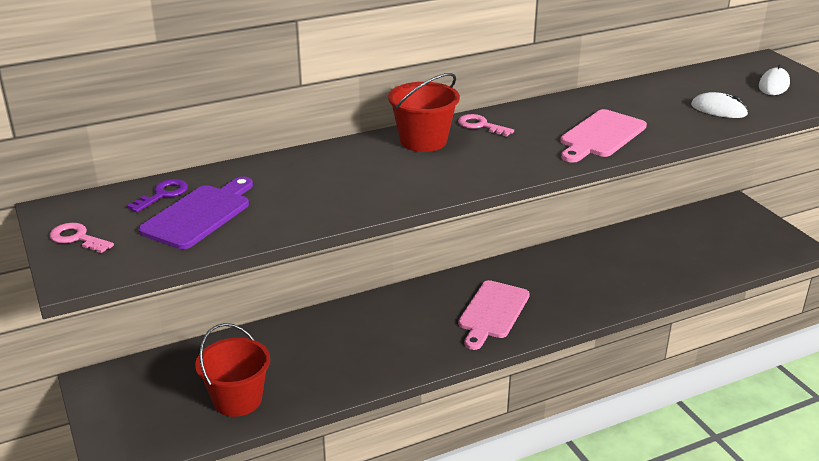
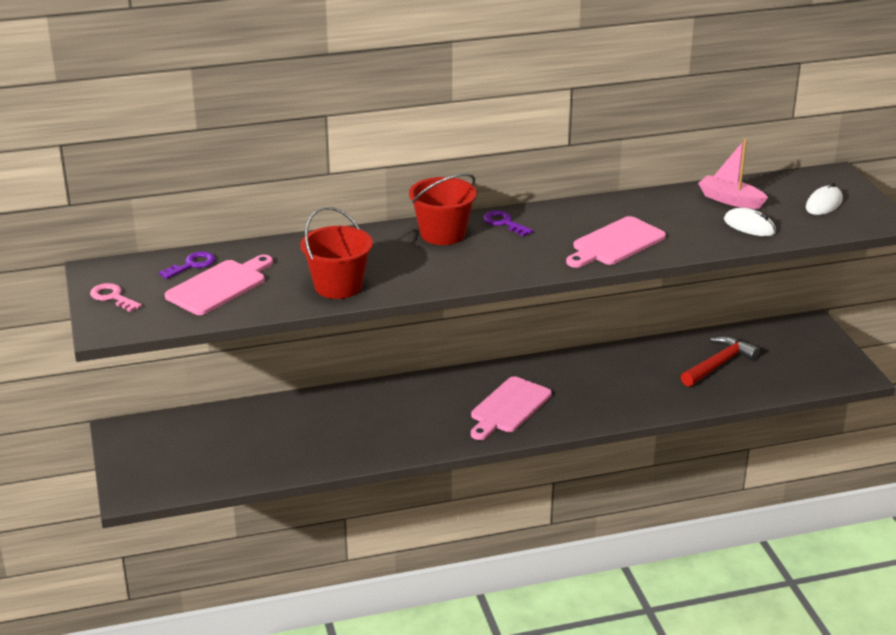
camera: 10 degrees right, 0 degrees up
(199, 215) = (219, 286): purple cutting board -> pink cutting board
(237, 400) = (246, 460): red bucket -> red bucket (338, 286)
(480, 125) = (504, 223): pink key -> purple key
(672, 249) = (719, 364): none -> red hammer
(686, 88) = (730, 200): none -> pink boat

